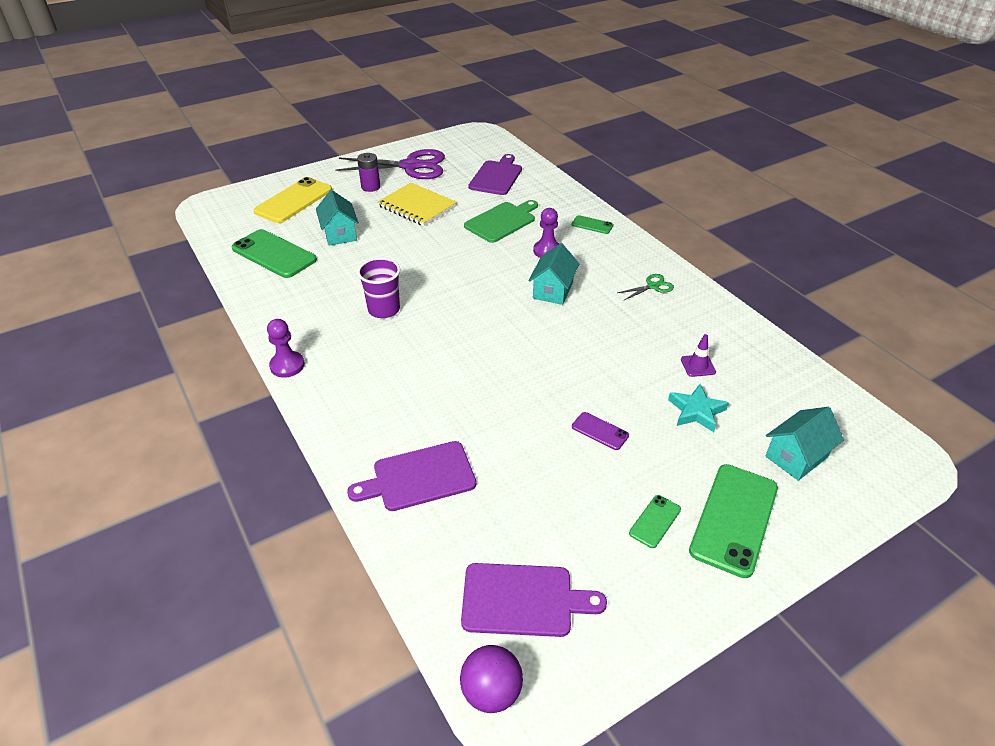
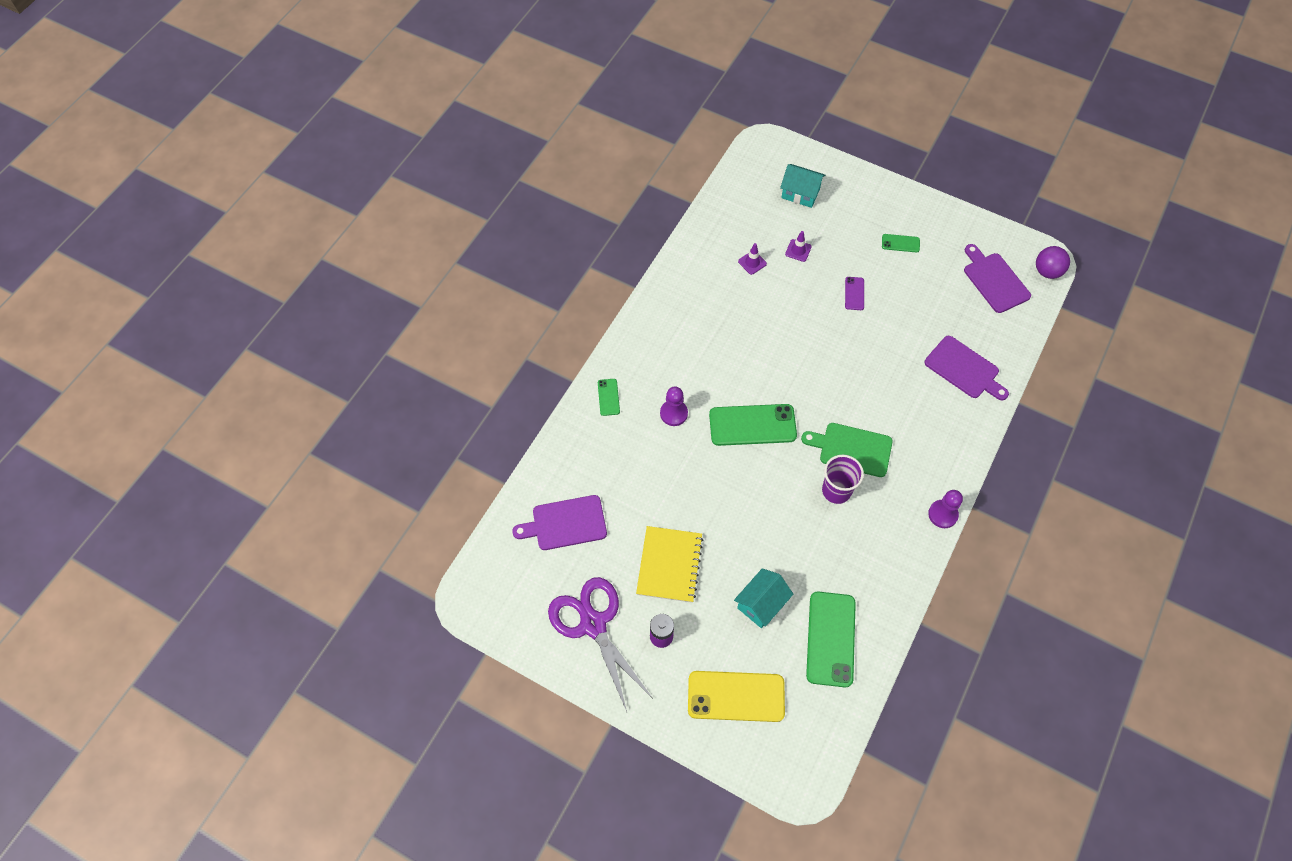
camera: 120 degrees left, 20 degrees up
(502, 221) = (648, 473): green cutting board -> green cutting board (852, 449)
(553, 290) = (727, 384): turquoise house -> none
(652, 286) = (675, 319): green scissors -> none
(696, 411) = (798, 250): turquoise star -> purple traffic cone
(734, 519) = (870, 210): green phone -> green phone (752, 425)

